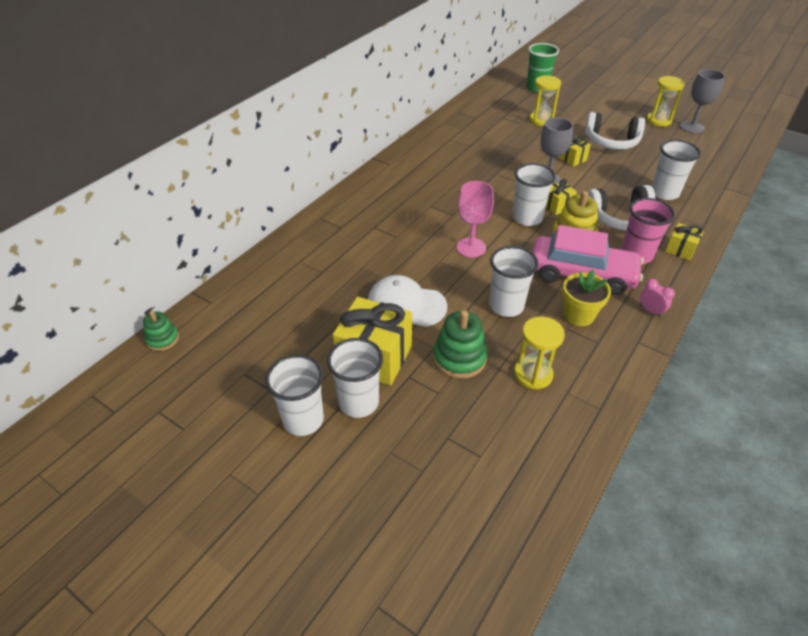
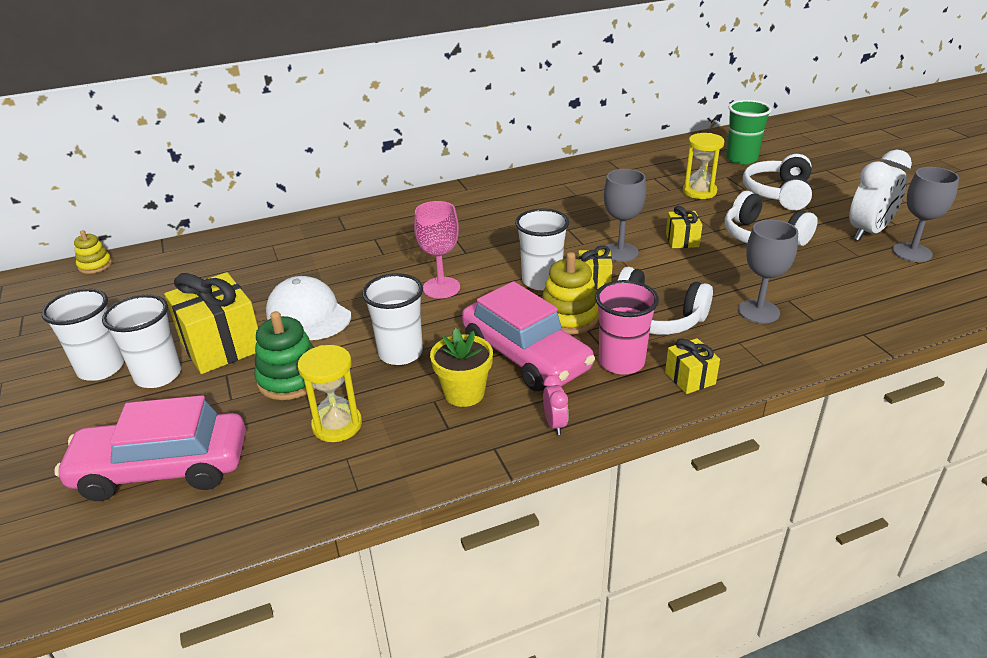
camera: 35 degrees right, 10 degrees down
(162, 339) = (95, 265): green stacking toy -> yellow stacking toy
(462, 465) = (162, 469): none -> pink car
(586, 108) = (778, 193): none -> white headphones
(658, 120) = (868, 232): yellow hourglass -> white clock
(664, 193) = (758, 311): white cup -> grey goblet

